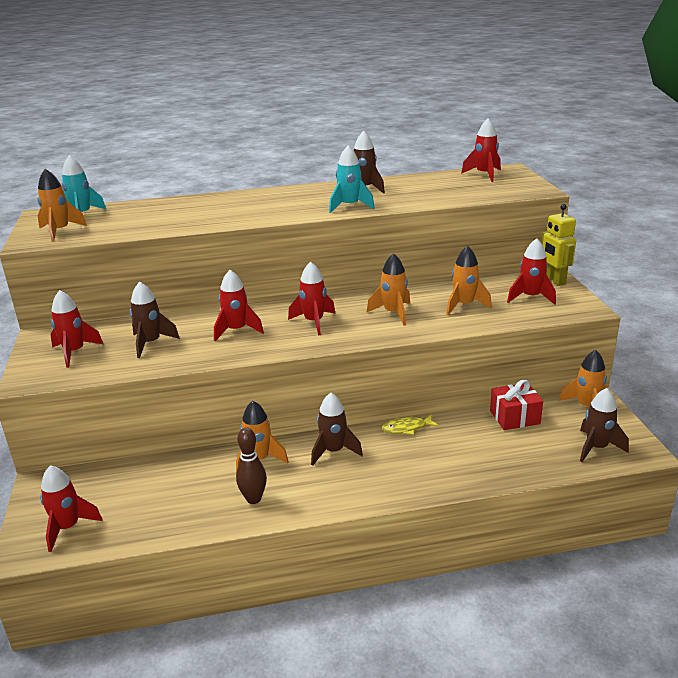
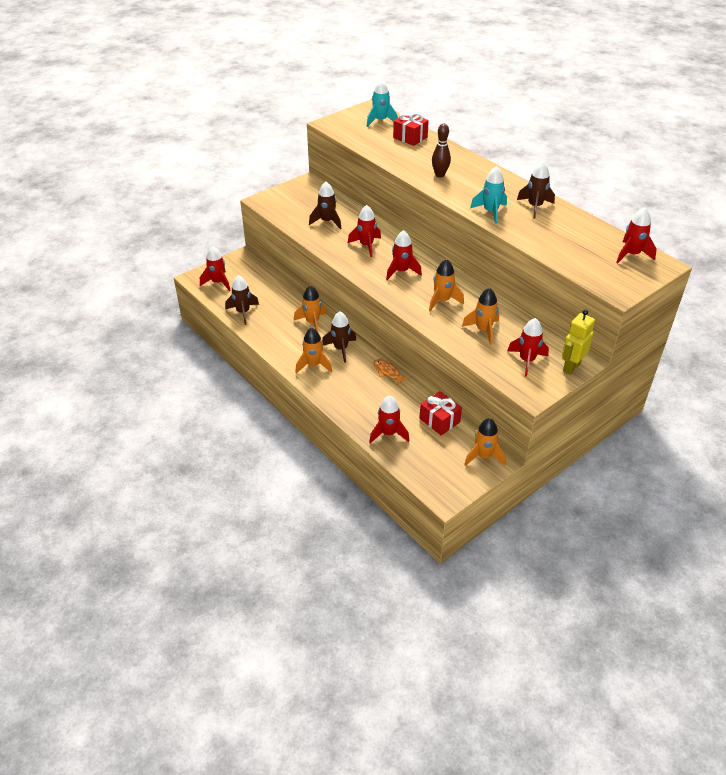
camera: 60 degrees right, 15 degrees up
(60, 231) = (350, 125): orange rocket -> orange rocket (313, 365)
(74, 352) = (298, 201): red rocket -> red rocket (388, 433)
(146, 209) = (410, 137): none -> red gift
(253, 499) = (278, 334): brown bowling pin -> brown bowling pin (440, 175)
(407, 428) = (387, 372): yellow fish -> orange fish
(596, 448) = (432, 471): brown rocket -> brown rocket (243, 312)

